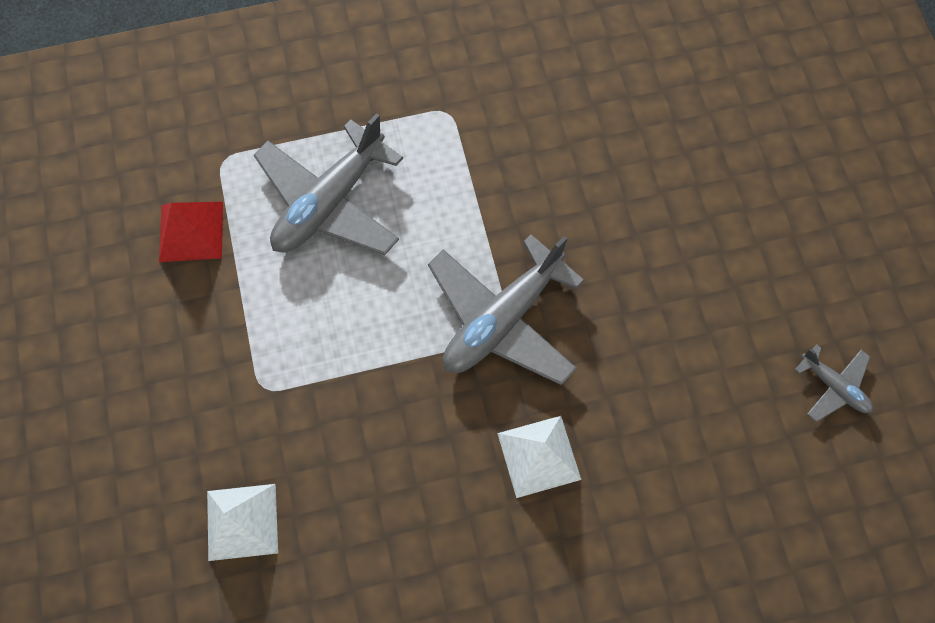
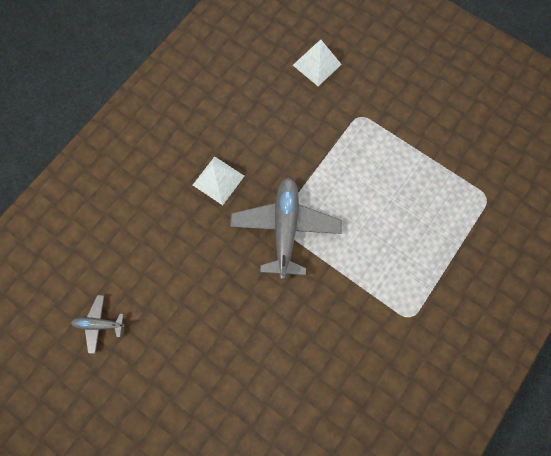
camera: 140 degrees right, 5 degrees up
(191, 231) = (462, 154): red pyramid -> none
(329, 202) = (417, 218): grey plane -> none

